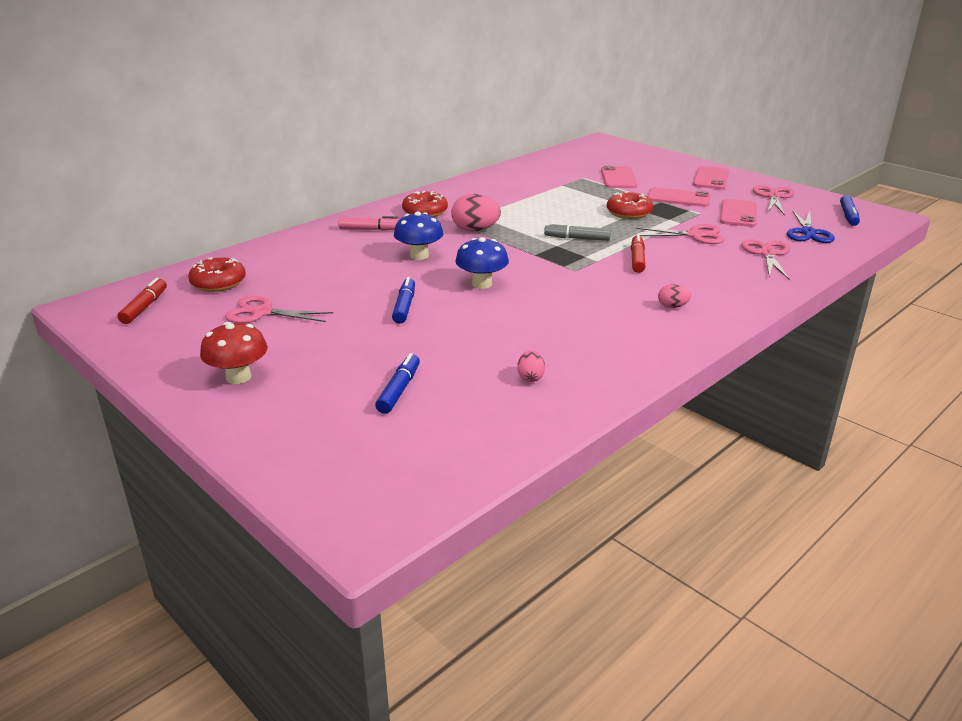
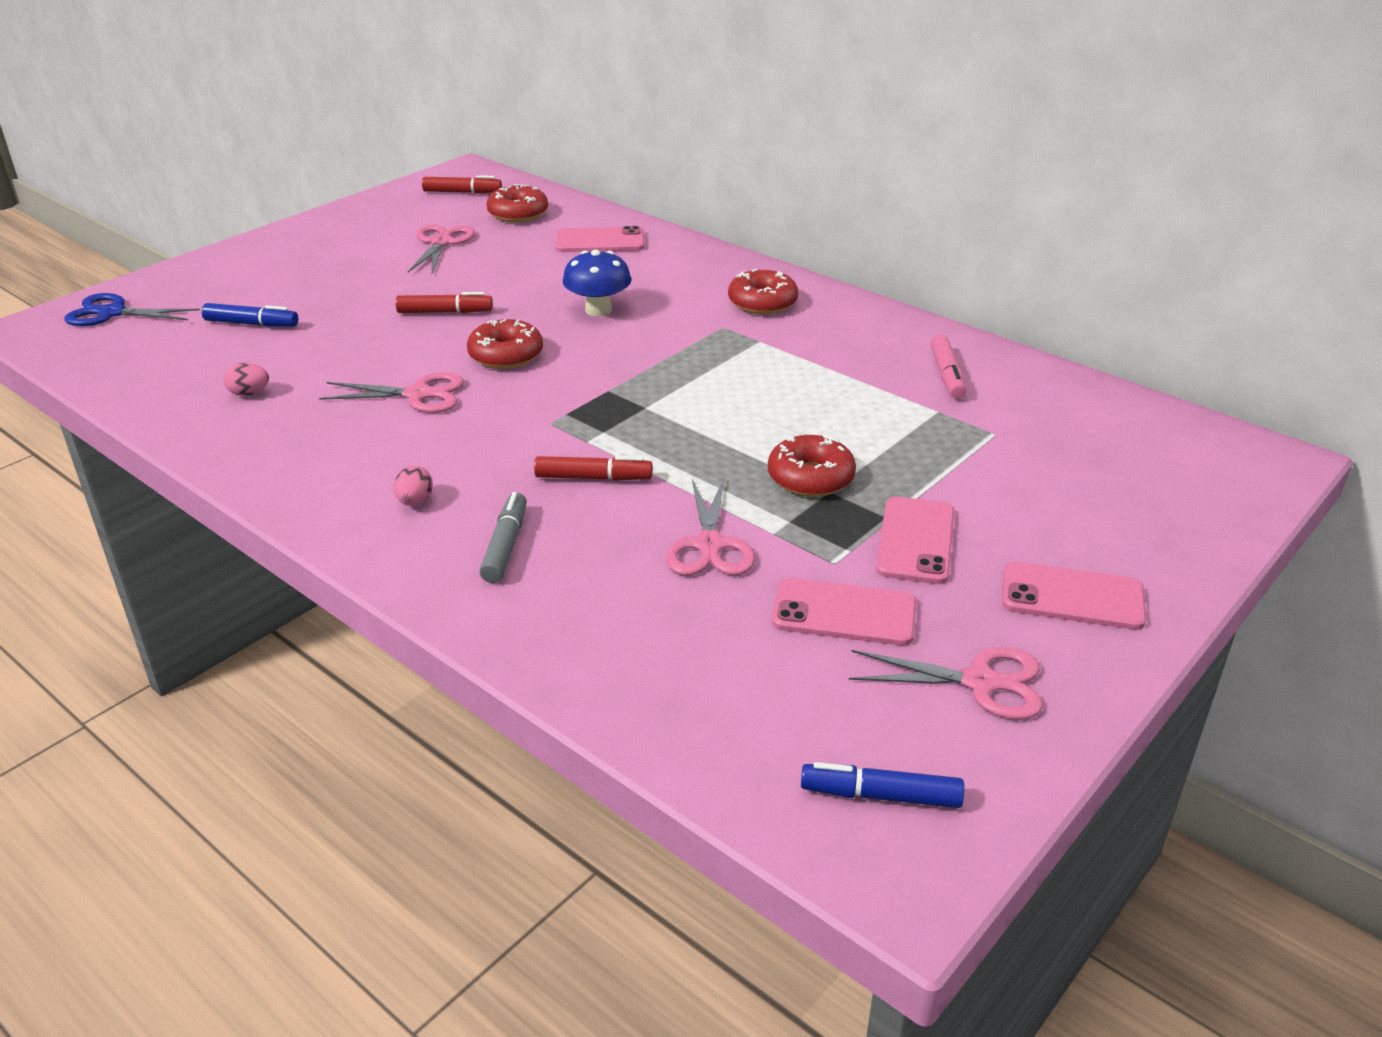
camera: 85 degrees right, 5 degrees up
(238, 377) = (306, 250): red mushroom -> none
(370, 229) = (686, 273): pink marker -> pink marker (947, 375)
(404, 307) = (444, 312): blue marker -> red marker
(475, 230) = (697, 342): pink egg -> none
(482, 284) = (506, 355): blue mushroom -> red donut
(577, 238) = (676, 425): grey marker -> grey marker (505, 546)
(618, 178) = (1010, 472): pink phone -> pink phone (600, 241)
(767, 254) = (626, 625): pink scissors -> pink scissors (418, 395)
(808, 233) = (751, 702): blue scissors -> blue scissors (112, 313)

